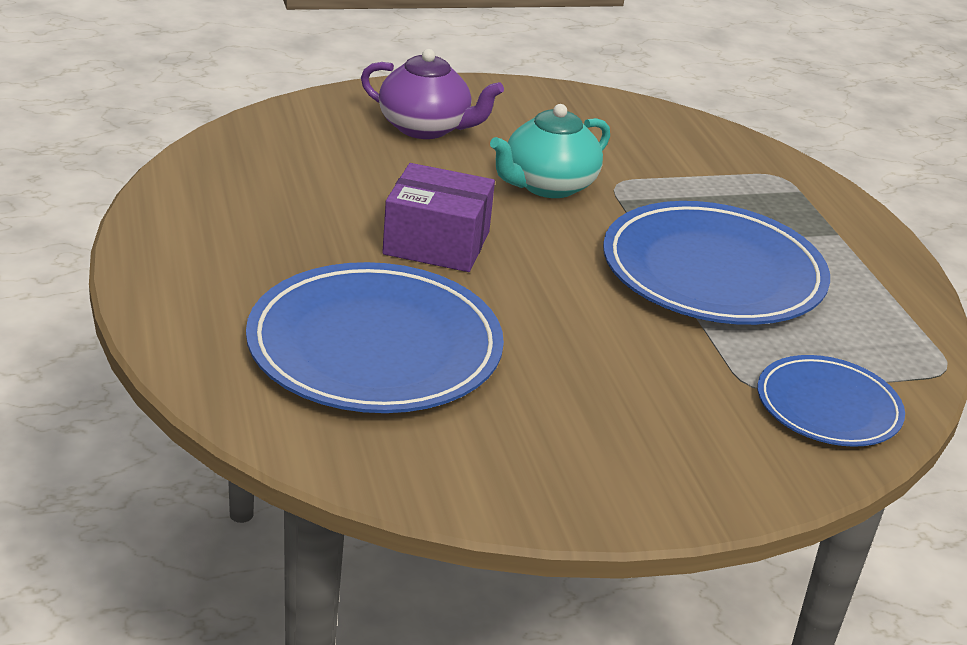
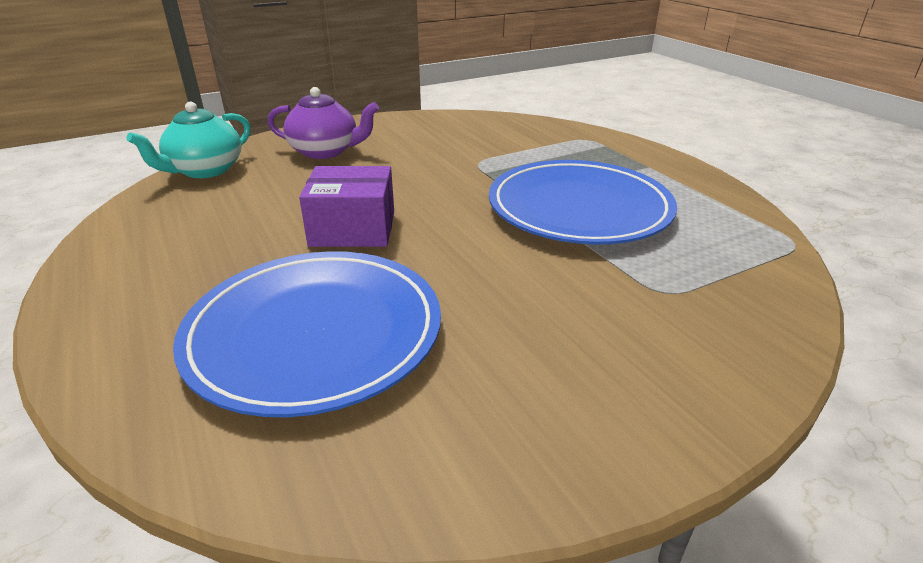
camera: 10 degrees left, 0 degrees up
(547, 186) = (428, 172): turquoise teapot -> turquoise teapot (205, 170)
(828, 407) = (735, 296): blue plate -> none

